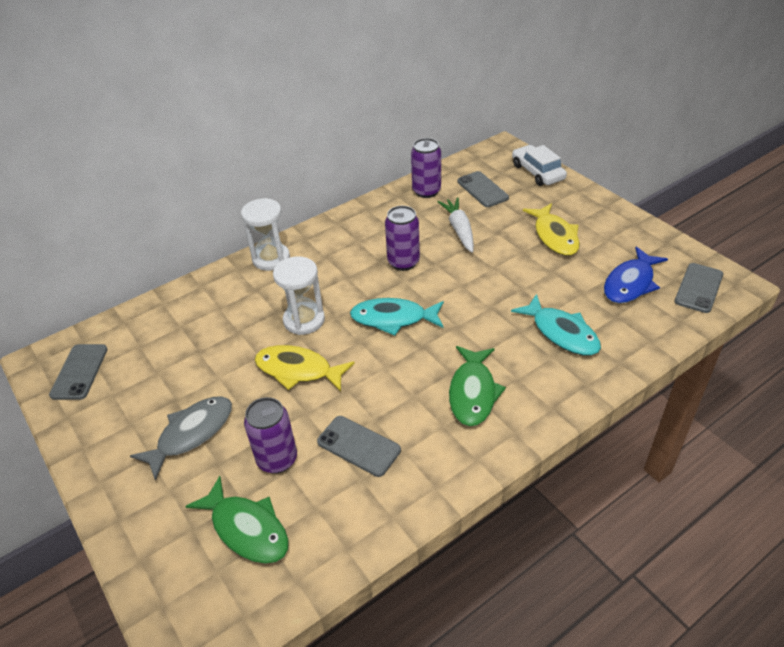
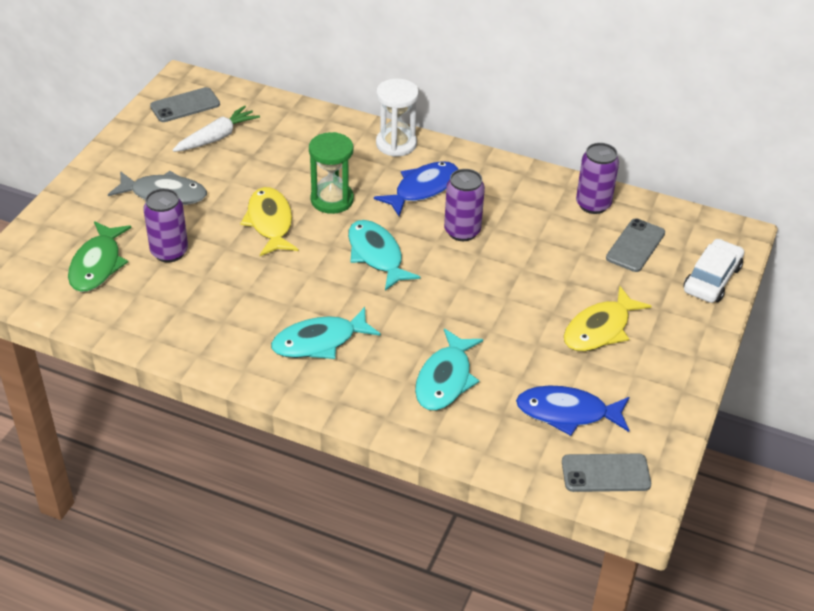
camera: 55 degrees right, 0 degrees up
(304, 320) = (332, 200): white hourglass -> green hourglass
(337, 264) = (422, 189): none -> blue fish
(358, 446) = (212, 293): grey phone -> none
(459, 229) = (548, 252): white carrot -> white carrot (217, 137)
(473, 392) = (319, 342): green fish -> turquoise fish

